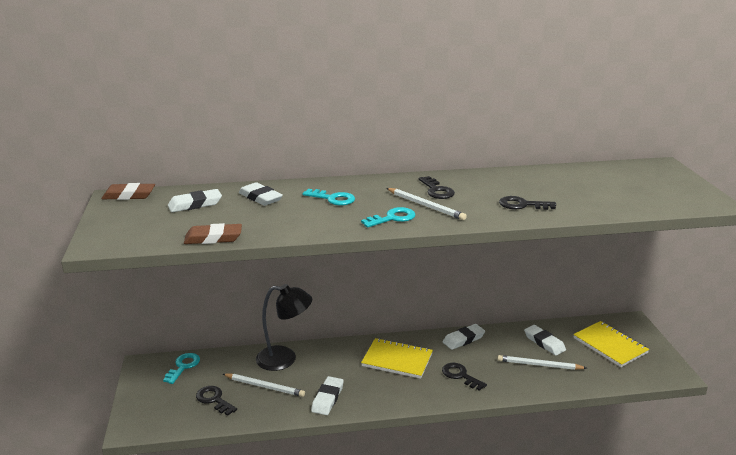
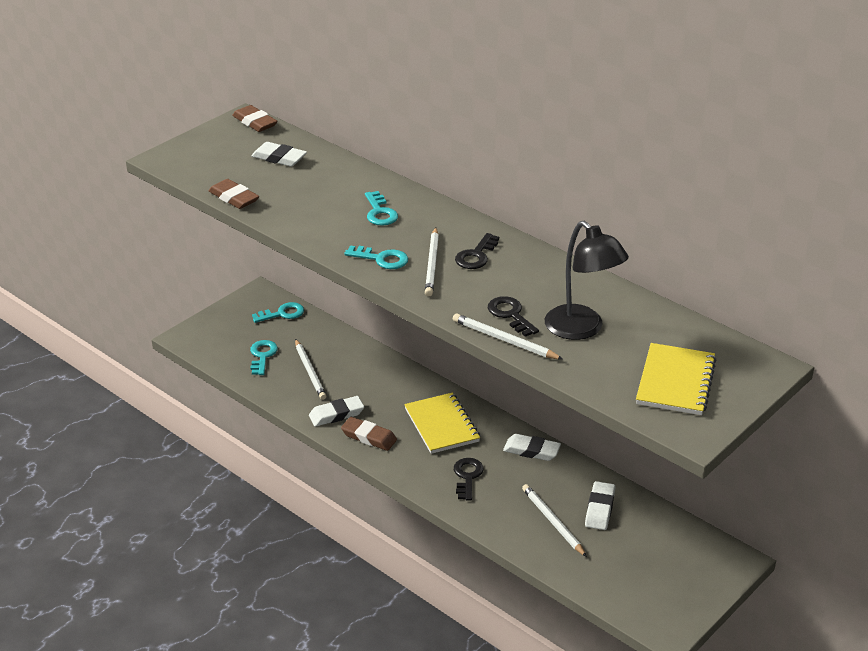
camera: 50 degrees right, 10 degrees up
(214, 400) = (262, 356): black key -> turquoise key
(260, 198) = (332, 179): white eraser -> none
(285, 359) = (360, 360): black lamp -> black lamp (582, 329)
(370, 396) = (369, 437): none -> brown eraser
(550, 216) = (504, 340): none -> white pencil
(610, 345) = (659, 560): yellow notebook -> yellow notebook (676, 382)

